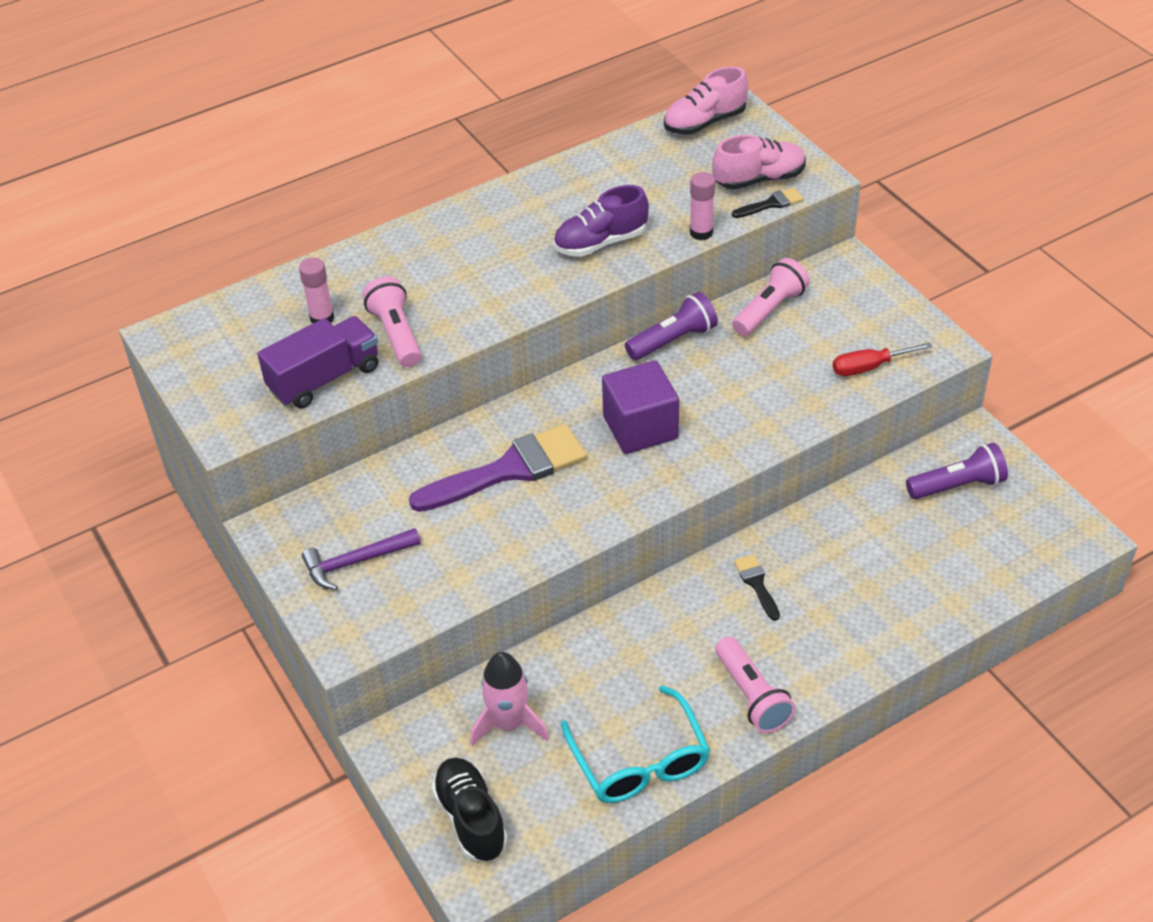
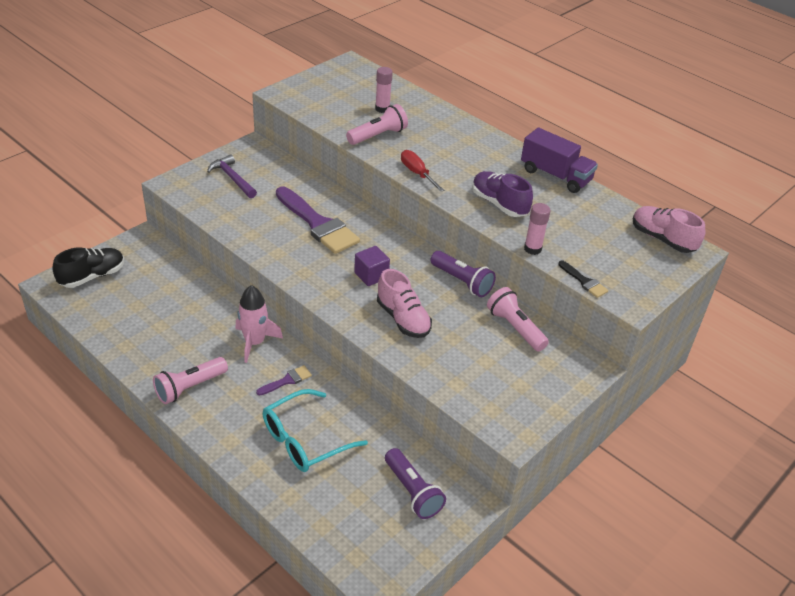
camera: 70 degrees right, 5 degrees down
(324, 378) = (332, 117): purple truck -> purple truck (555, 176)
(508, 723) = (159, 281): pink rocket -> pink rocket (254, 342)
(640, 428) = (371, 275): purple cube -> purple cube, size x0.62
(640, 761) = (134, 340): turquoise glasses -> turquoise glasses (304, 440)
(756, 584) = (287, 380): black brush -> purple brush
(759, 179) = (610, 273): pink shoe -> pink shoe (403, 319)
(770, 310) = (515, 328): pink flashlight -> pink flashlight turned 150 degrees counterclockwise
(869, 367) = (473, 389): red screwdriver -> red screwdriver (417, 173)

